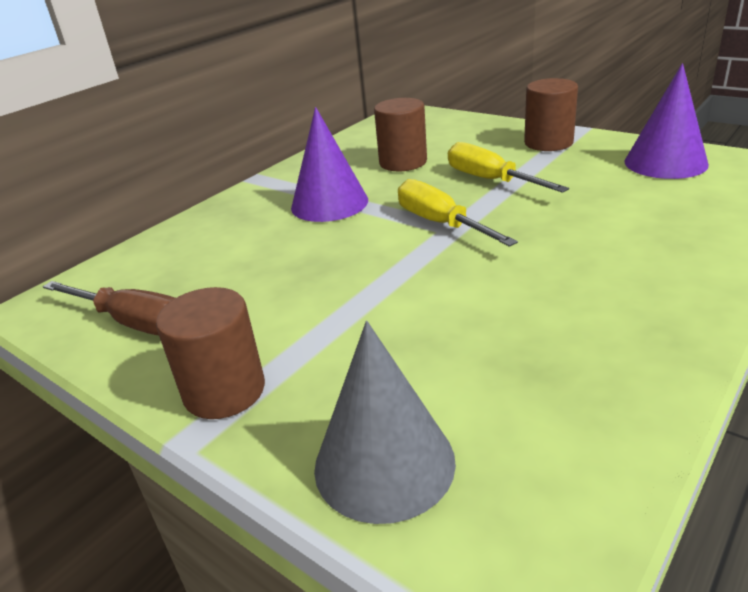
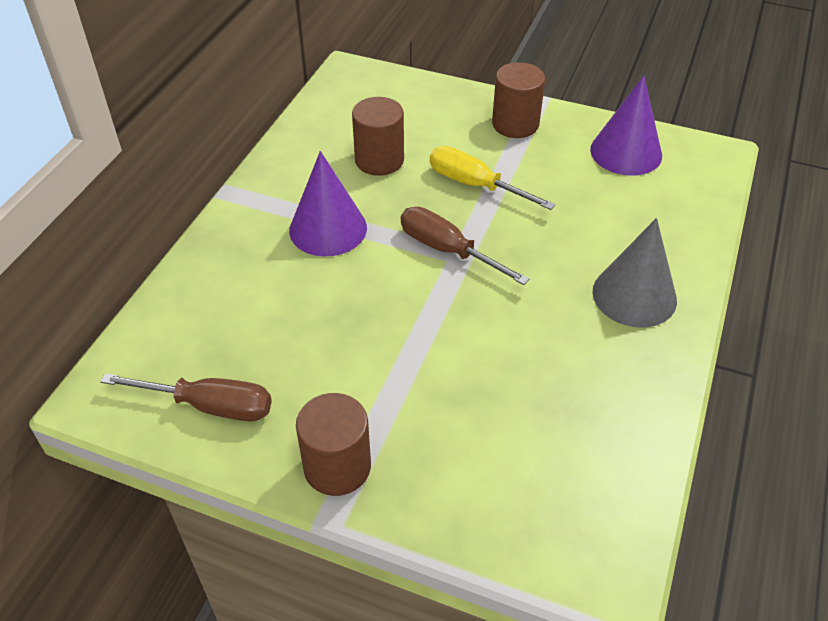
camera: 20 degrees left, 15 degrees up
(384, 463) = (490, 509): grey cone -> grey cone (634, 295)
(440, 223) = (446, 250): yellow screwdriver -> brown screwdriver

